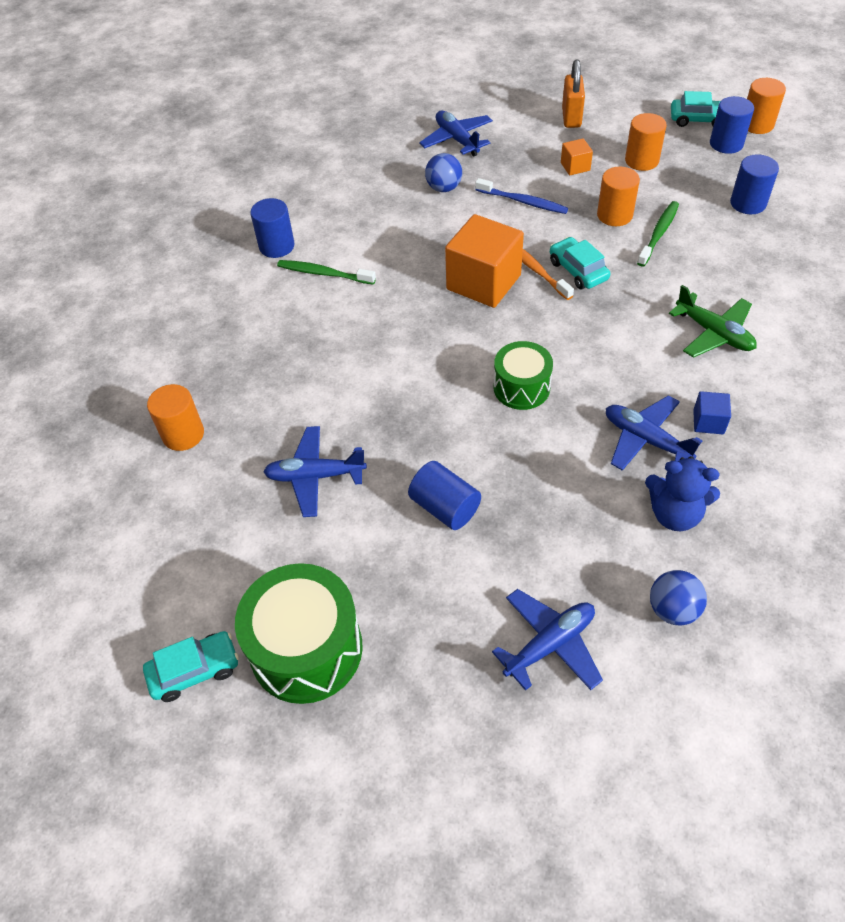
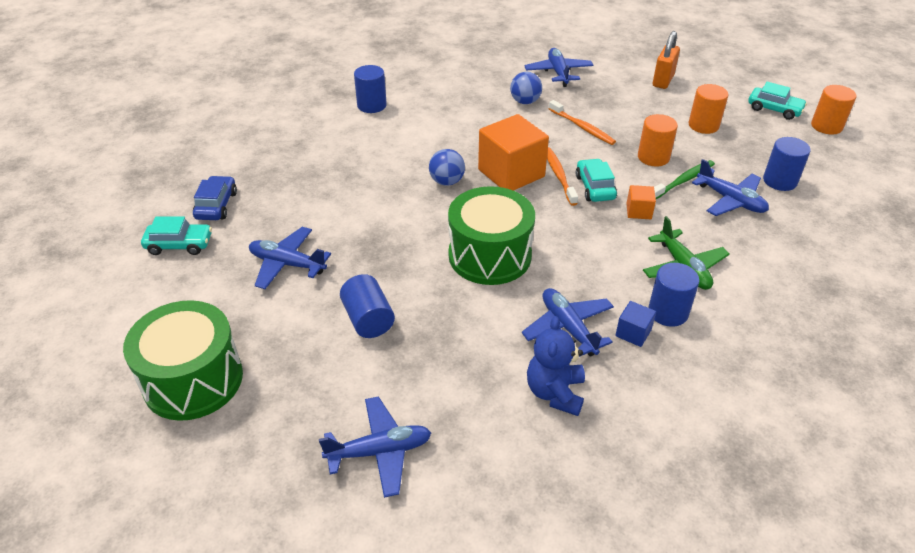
camera: 20 degrees right, 10 degrees down
(183, 434) = (216, 205): orange cylinder -> blue car
(194, 670) = (106, 363): turquoise car -> turquoise car (179, 244)
(324, 274) = (393, 133): green toothbrush -> none
(521, 387) = (490, 255): green drum -> green drum, size x1.64
(522, 201) = (582, 127): blue toothbrush -> orange toothbrush
(575, 166) = (643, 115): orange cube -> orange cube (638, 211)
(673, 609) = (502, 466): blue ball -> blue ball (447, 181)
(674, 514) = (555, 392): blue teddy bear -> blue teddy bear turned 60 degrees clockwise
(715, 241) = (730, 200): none -> blue plane
(726, 144) = (788, 133): blue cylinder -> blue cylinder (668, 312)

